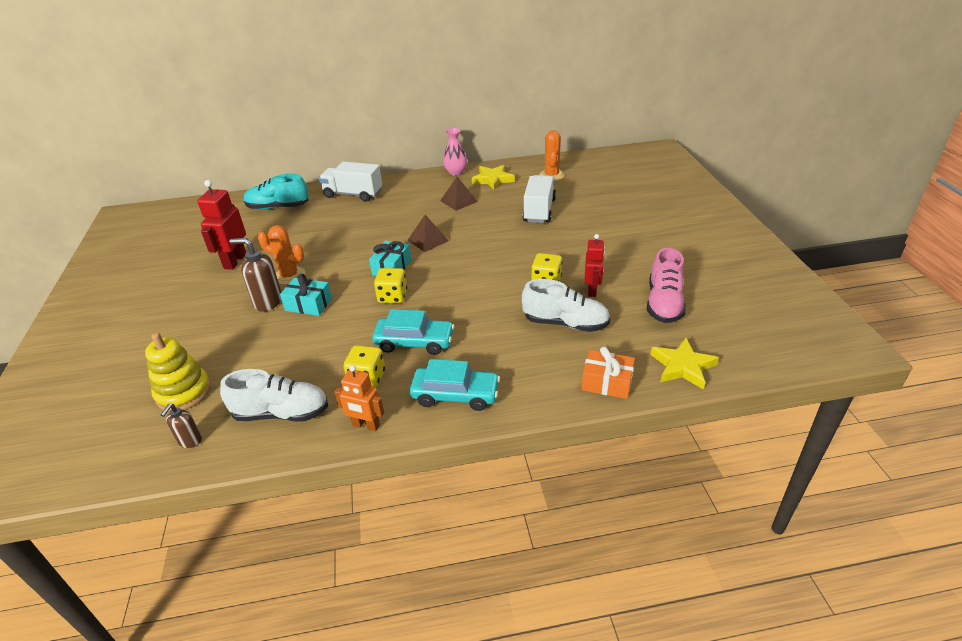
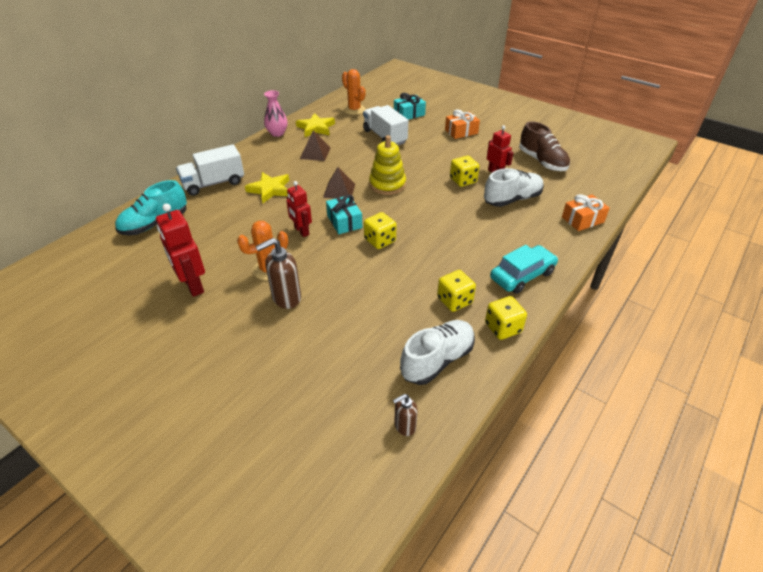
camera: 45 degrees left, 5 degrees up
(183, 392) = (335, 402): yellow stacking toy -> yellow stacking toy (387, 184)
(190, 441) = (404, 426): brown soap dispenser -> brown soap dispenser turned 90 degrees clockwise
(308, 304) = (324, 280): turquoise gift -> turquoise gift (409, 114)
(352, 259) = (301, 231): none -> red robot
(366, 425) = (503, 328): orange robot -> yellow dice
(414, 342) = (445, 260): turquoise car -> none
(623, 235) = (461, 131): none -> orange gift
(664, 303) = (542, 161): pink shoe -> brown shoe
(682, 366) = (600, 191): yellow star -> yellow star (270, 189)

